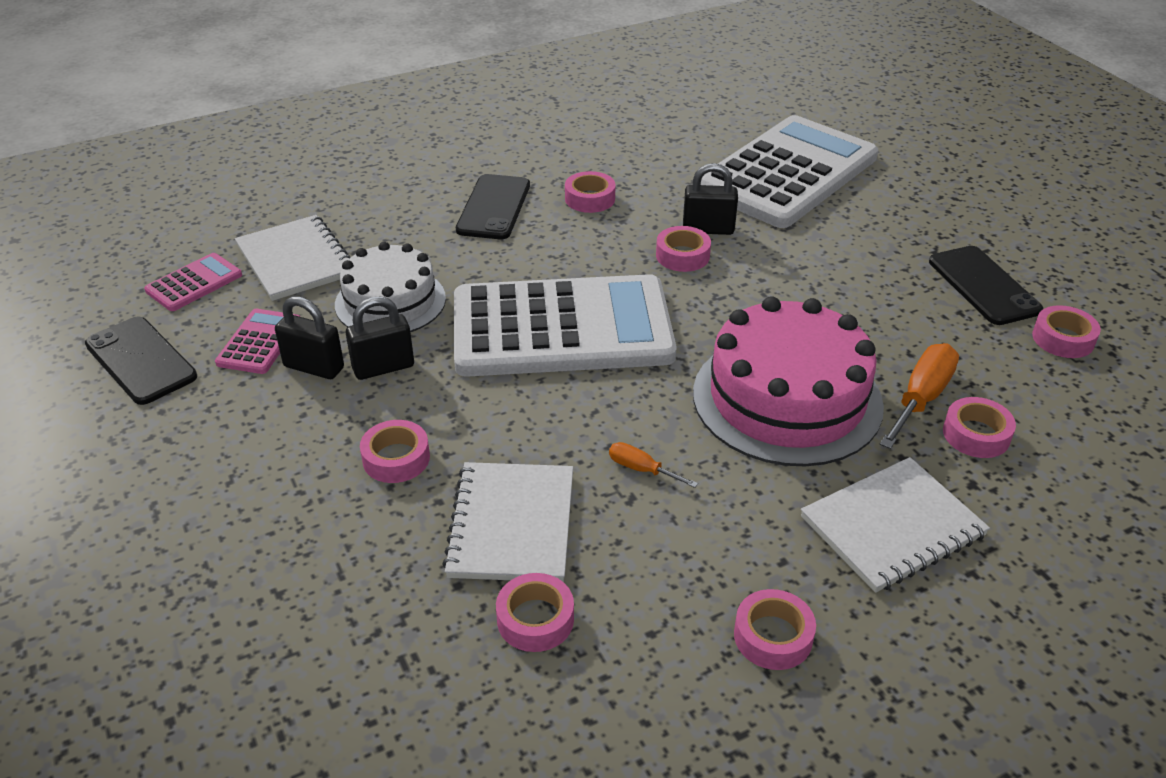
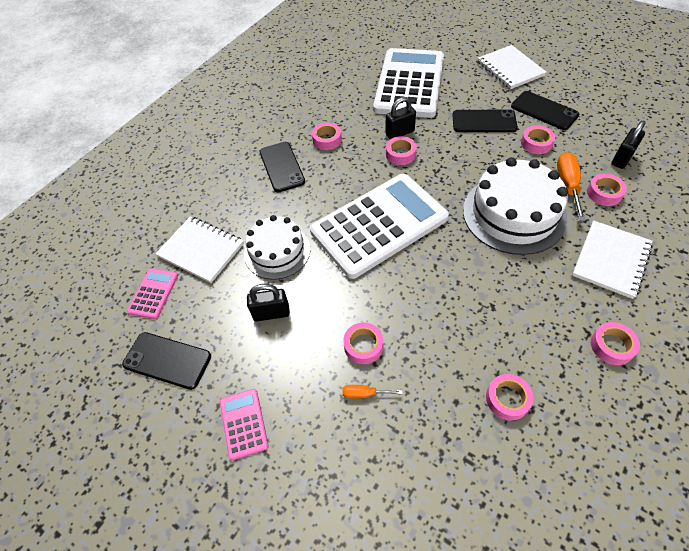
camera: 25 degrees left, 15 degrees up
(259, 342) = (227, 313): pink calculator -> pink calculator (244, 423)
(383, 367) = (309, 294): black padlock -> black padlock (622, 158)
(512, 524) = (452, 352): white notebook -> white notebook (510, 69)
(641, 469) = (484, 287): orange screwdriver -> orange screwdriver (364, 394)
(787, 399) = (514, 214): pink cake -> white cake
(861, 263) = (484, 121): none -> black phone
(1063, 339) = (597, 125): pink tape -> pink tape (536, 143)

